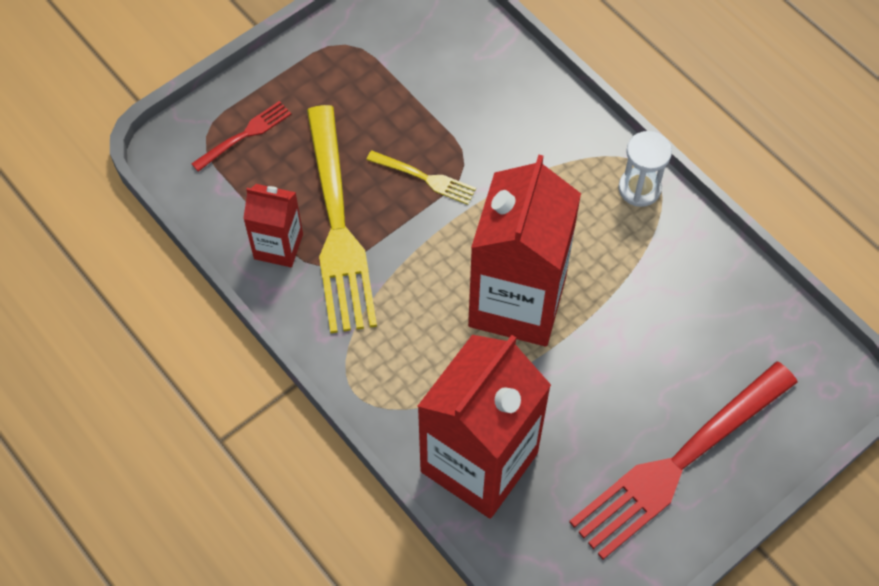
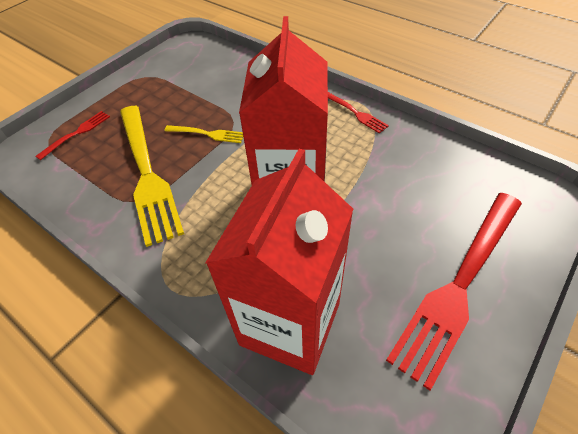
camera: 10 degrees left, 10 degrees down
(278, 246) = (102, 195): red carton -> none
(639, 188) = (355, 113): white hourglass -> red fork

